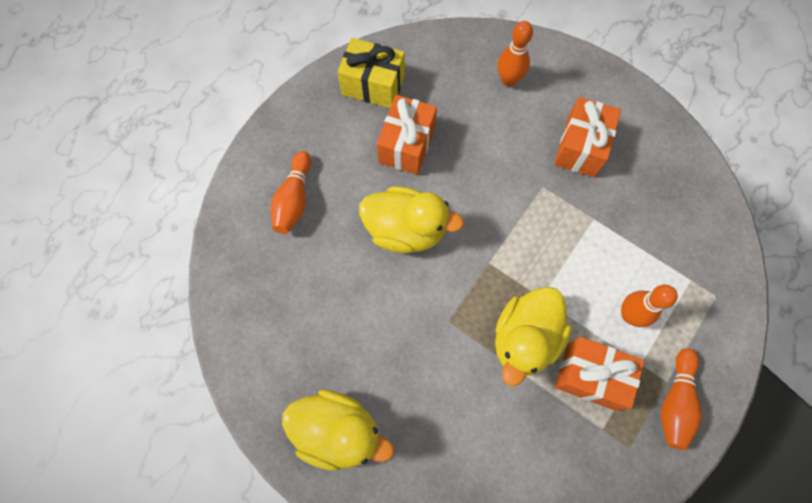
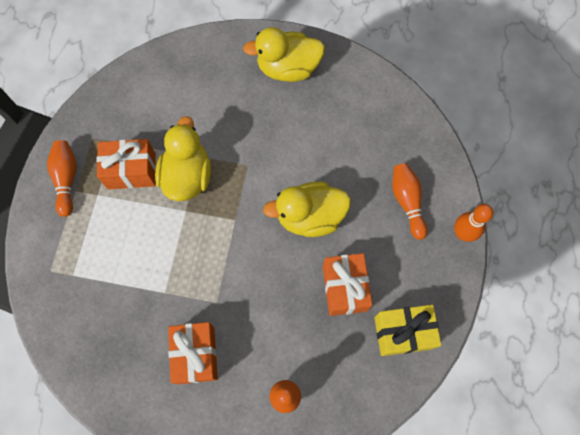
camera: 155 degrees right, 0 degrees up
(629, 315) = (115, 226): orange bowling pin -> orange bowling pin (462, 233)

